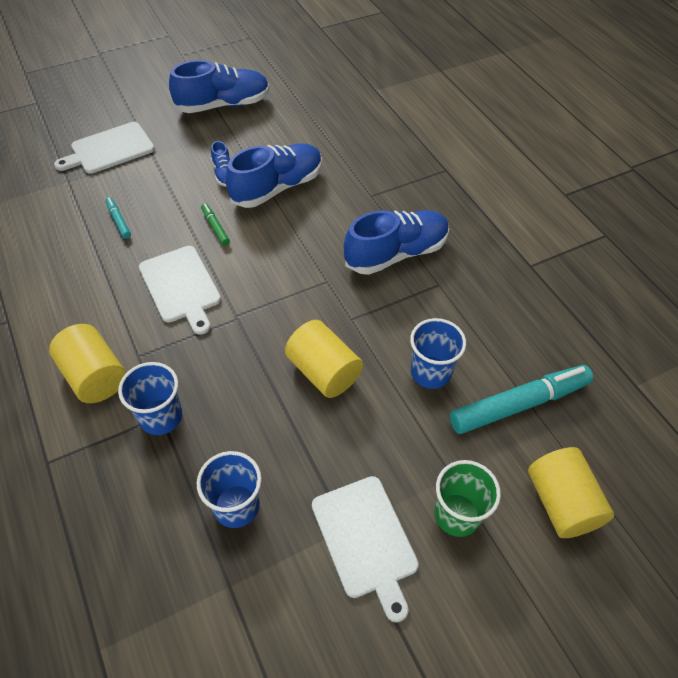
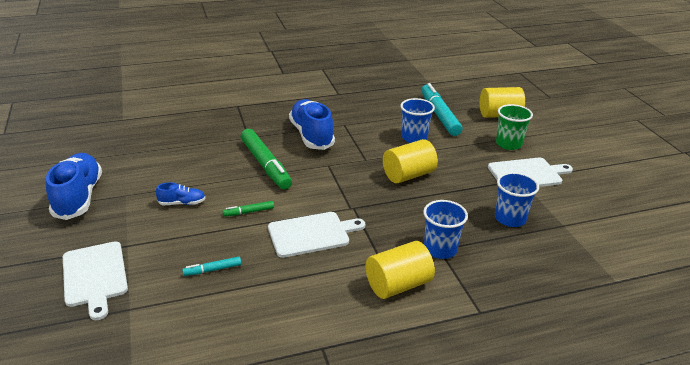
camera: 80 degrees left, 20 degrees down
(277, 187) = (216, 177): blue shoe -> none
(312, 223) = (266, 165): none -> green marker

